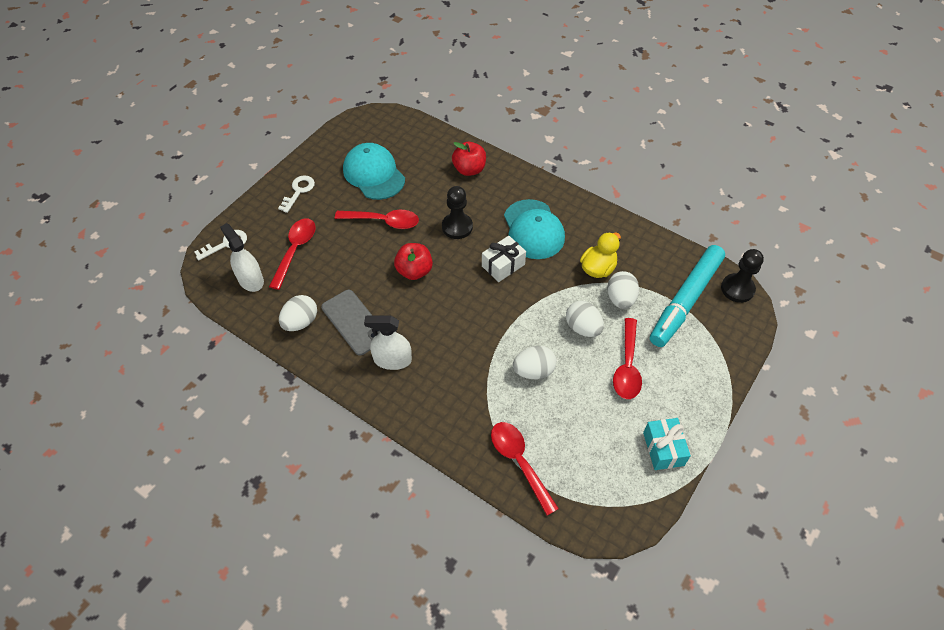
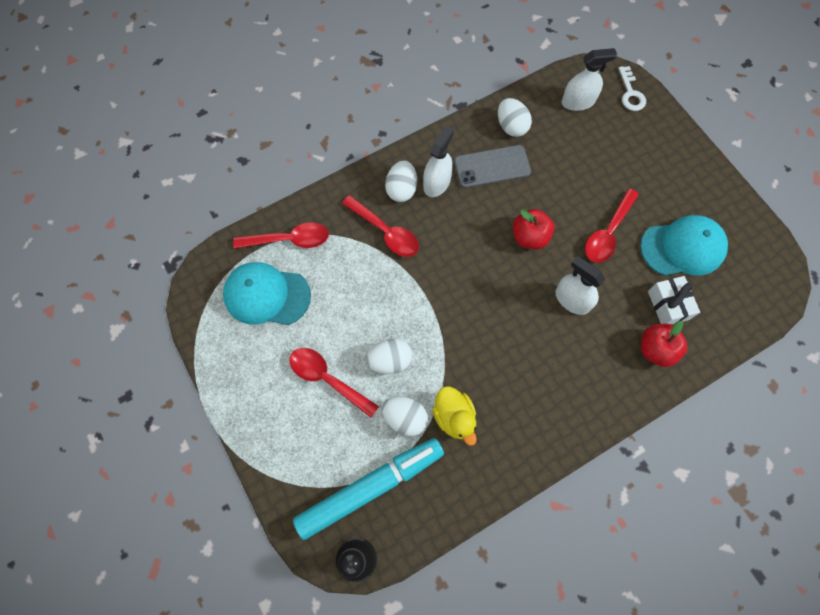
camera: 115 degrees right, 15 degrees up
(295, 250) = (600, 145): red spoon -> red spoon (386, 232)
(298, 191) = (681, 170): white key -> none
(457, 227) = (572, 300): black pawn -> white spray bottle
(503, 265) = (501, 322): white gift -> white gift (668, 305)
(533, 229) = (536, 376): turquoise cap -> turquoise cap (266, 295)
(533, 371) = (366, 292): white egg -> white egg (401, 189)
(663, 449) = (233, 362): turquoise gift -> none
(685, 300) = (370, 487): turquoise marker -> turquoise marker turned 90 degrees clockwise

